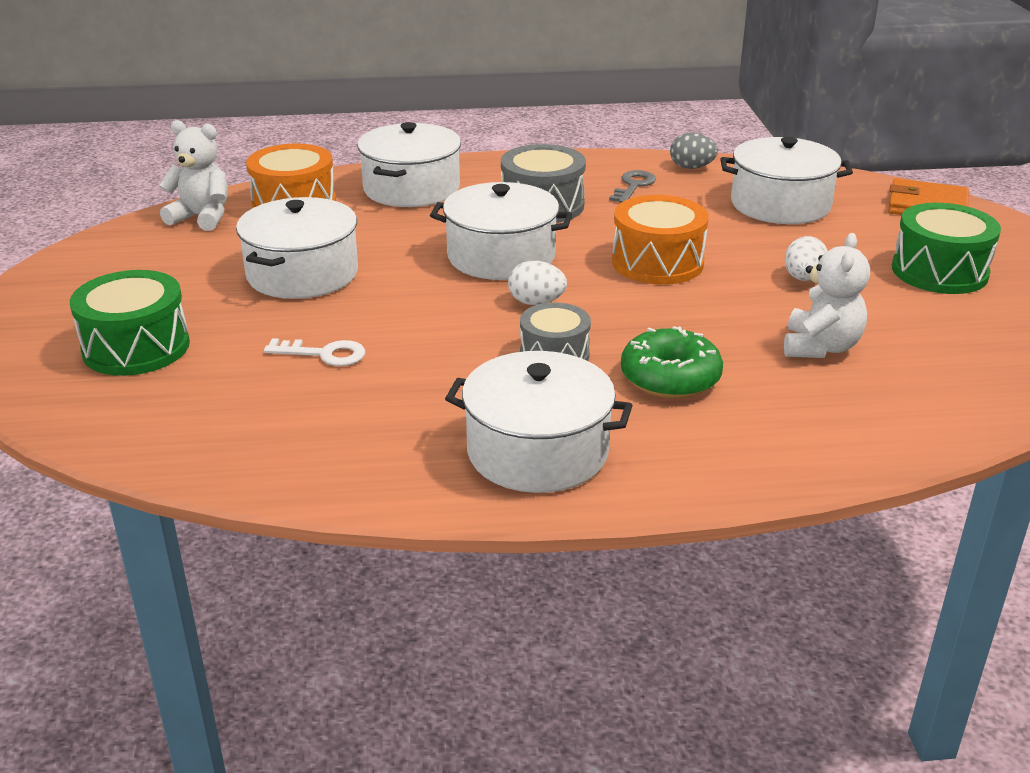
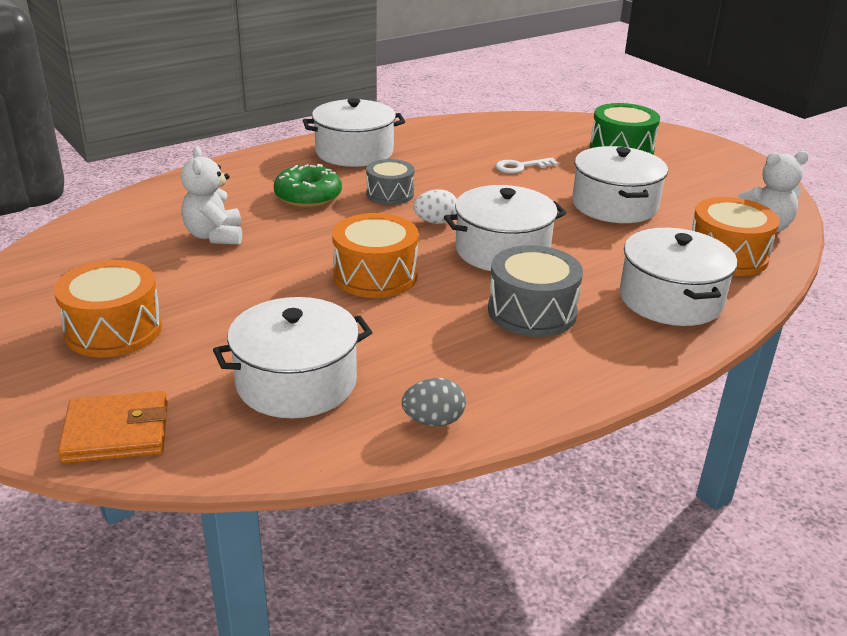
camera: 150 degrees right, 0 degrees up
(633, 186) = (473, 366): grey key -> none
(803, 278) = (243, 290): white egg -> none
(939, 271) = (114, 330): green drum -> orange drum

